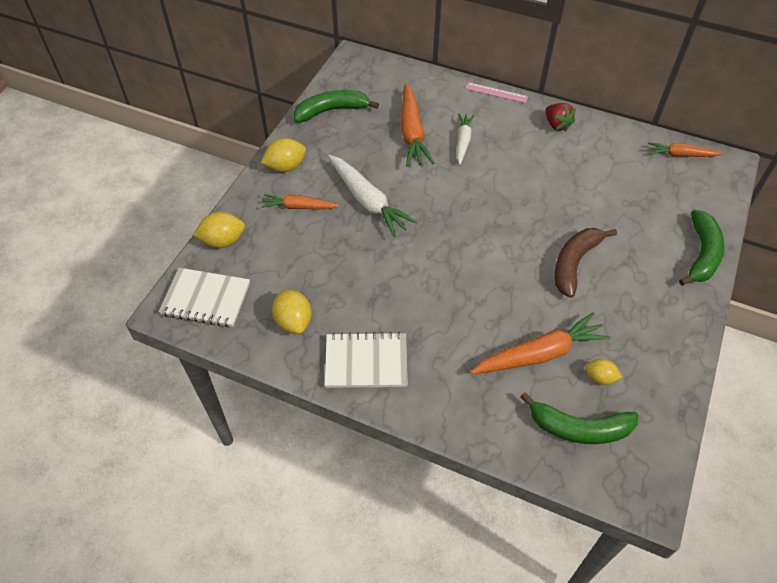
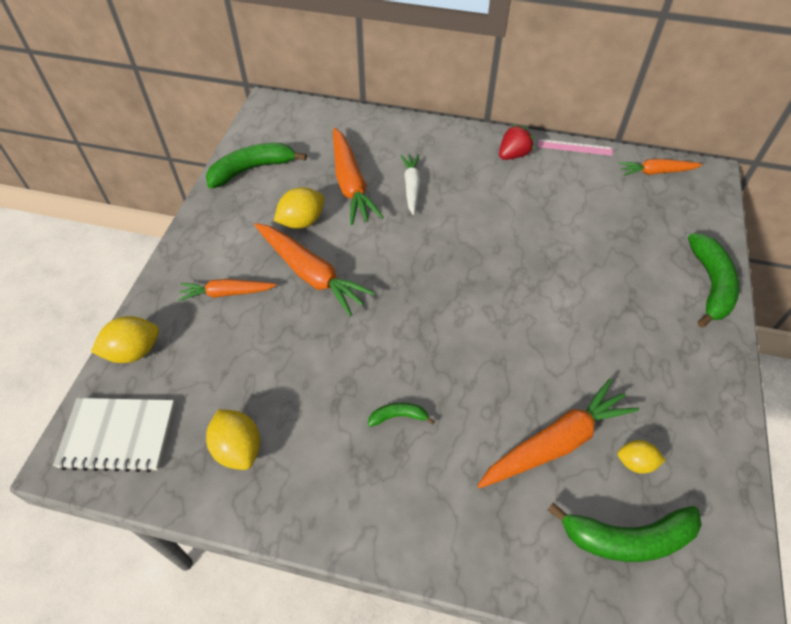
camera: 10 degrees left, 0 degrees up
(285, 167) = (204, 244): yellow lemon -> yellow lemon (302, 221)
(366, 362) = (340, 491): white notebook -> none
(367, 201) = (311, 274): white carrot -> orange carrot
(419, 317) = (398, 417): none -> green banana
(496, 92) = (438, 126): pink ruler -> pink ruler (575, 147)
(557, 125) = (513, 155): red strawberry -> red strawberry turned 90 degrees counterclockwise
(575, 263) = (571, 317): brown banana -> none

